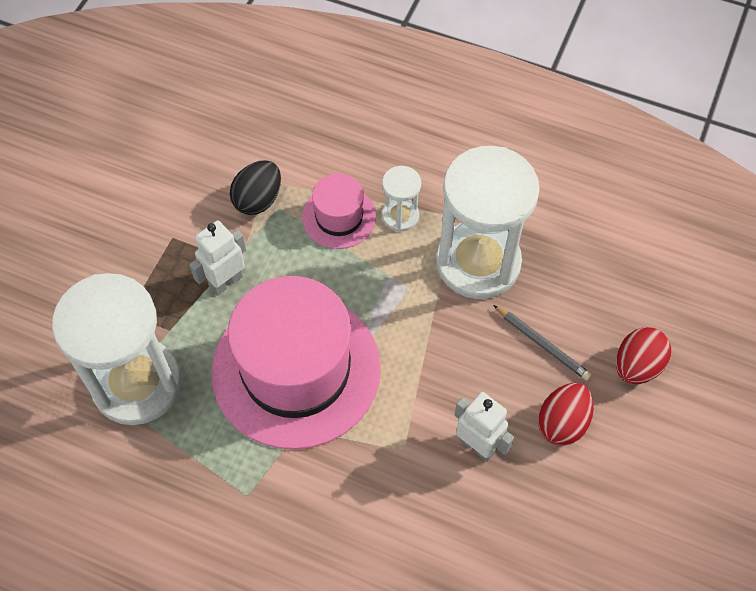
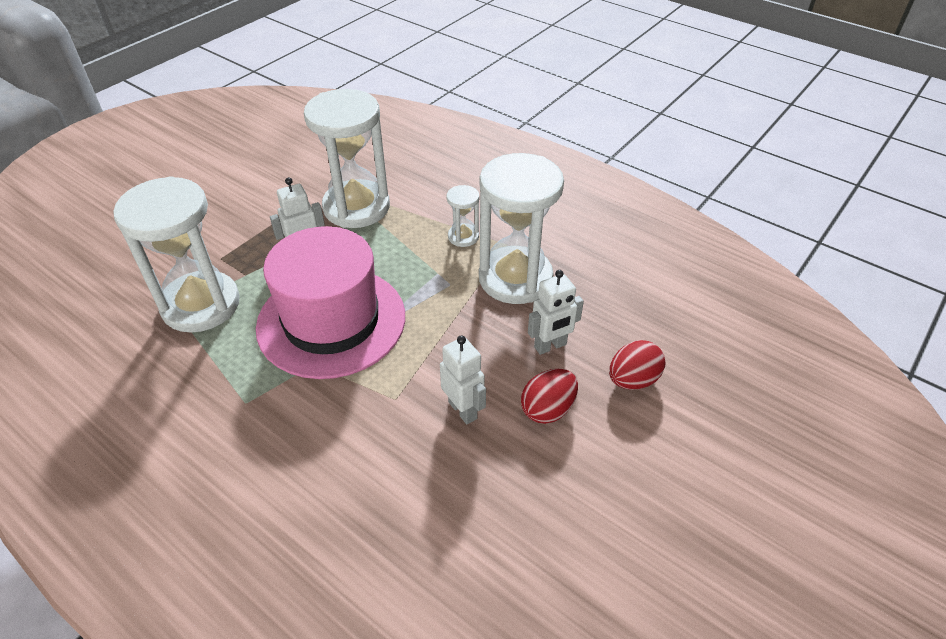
camera: 15 degrees right, 15 degrees down
(258, 200) = (356, 207): black egg -> white hourglass
(339, 217) = (414, 228): pink hat -> none
(542, 344) = (550, 346): grey pencil -> white robot

